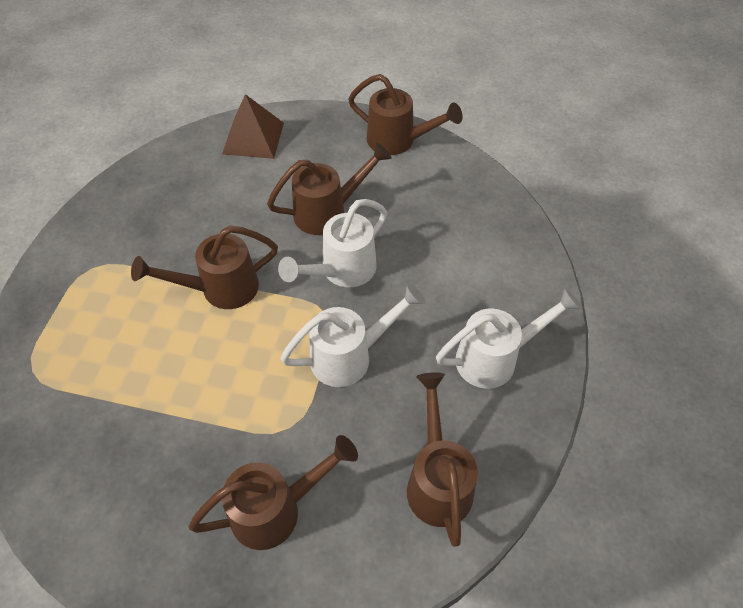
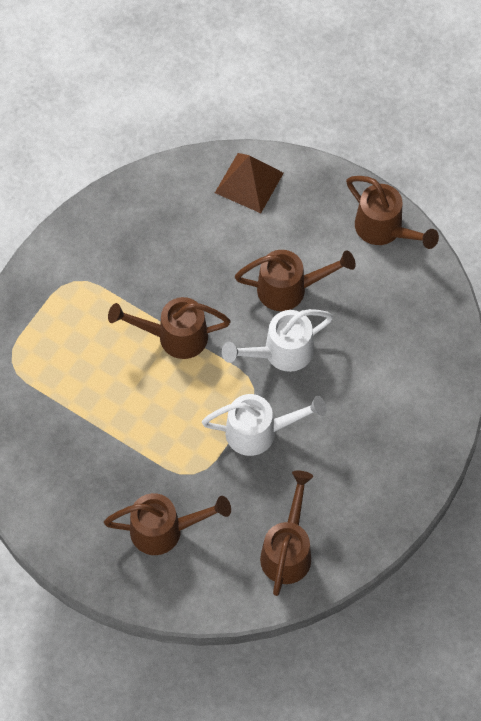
camera: 20 degrees right, 10 degrees up
(495, 358) = (374, 472): white watering can -> none

